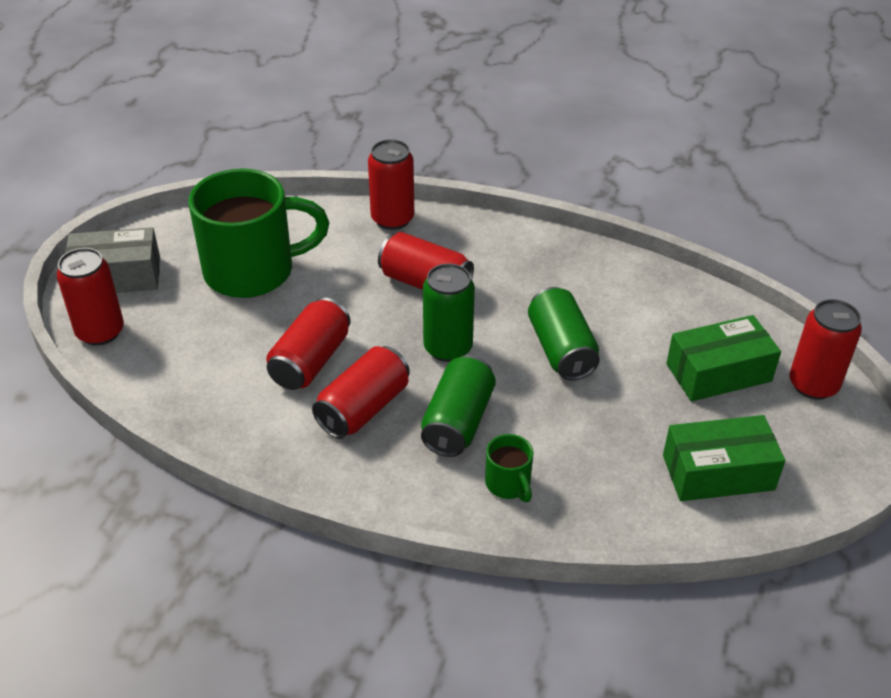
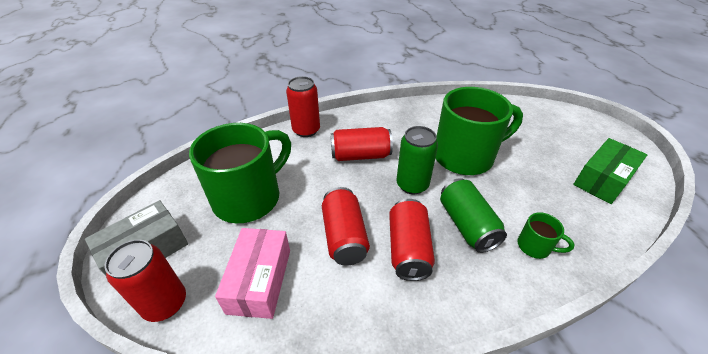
camera: 35 degrees left, 0 degrees up
(192, 357) = (260, 280): none -> pink box
(561, 350) = (465, 156): green can -> green mug
(718, 372) = (539, 133): green box -> none
(813, 385) = (576, 120): red can -> none

